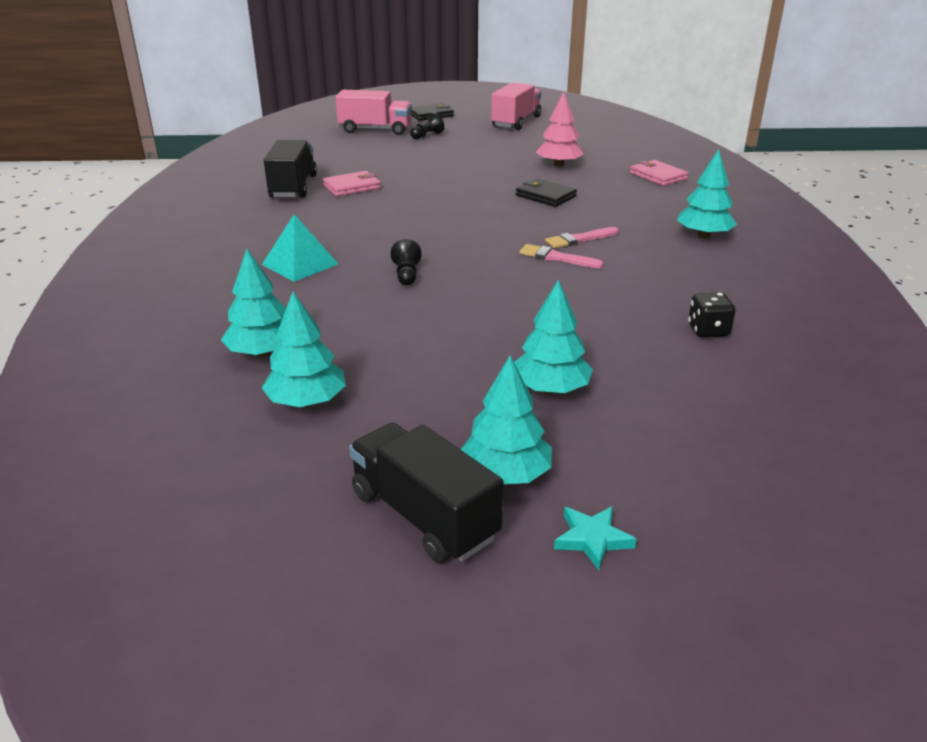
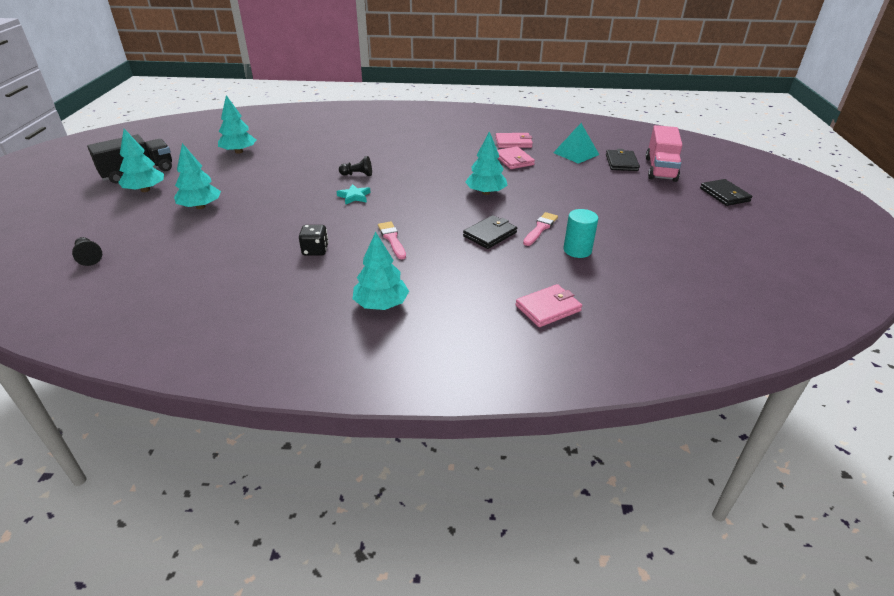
camera: 95 degrees right, 5 degrees up
(263, 352) = (289, 142): turquoise tree -> turquoise tree (485, 192)
(293, 187) = (513, 142): black truck -> pink wallet
(300, 264) = (385, 147): turquoise pyramid -> turquoise pyramid (576, 153)
(359, 142) = (621, 162): none -> black wallet
(427, 136) = (651, 190): black pawn -> black pawn (89, 257)
(516, 122) = (723, 240): pink truck -> none
(556, 257) = (362, 226): pink brush -> pink brush (540, 228)
(558, 165) = (577, 250): pink tree -> turquoise cylinder
(592, 539) = (86, 204): turquoise star -> turquoise star (354, 196)
(708, 330) = (220, 269): black dice -> black dice (315, 250)

